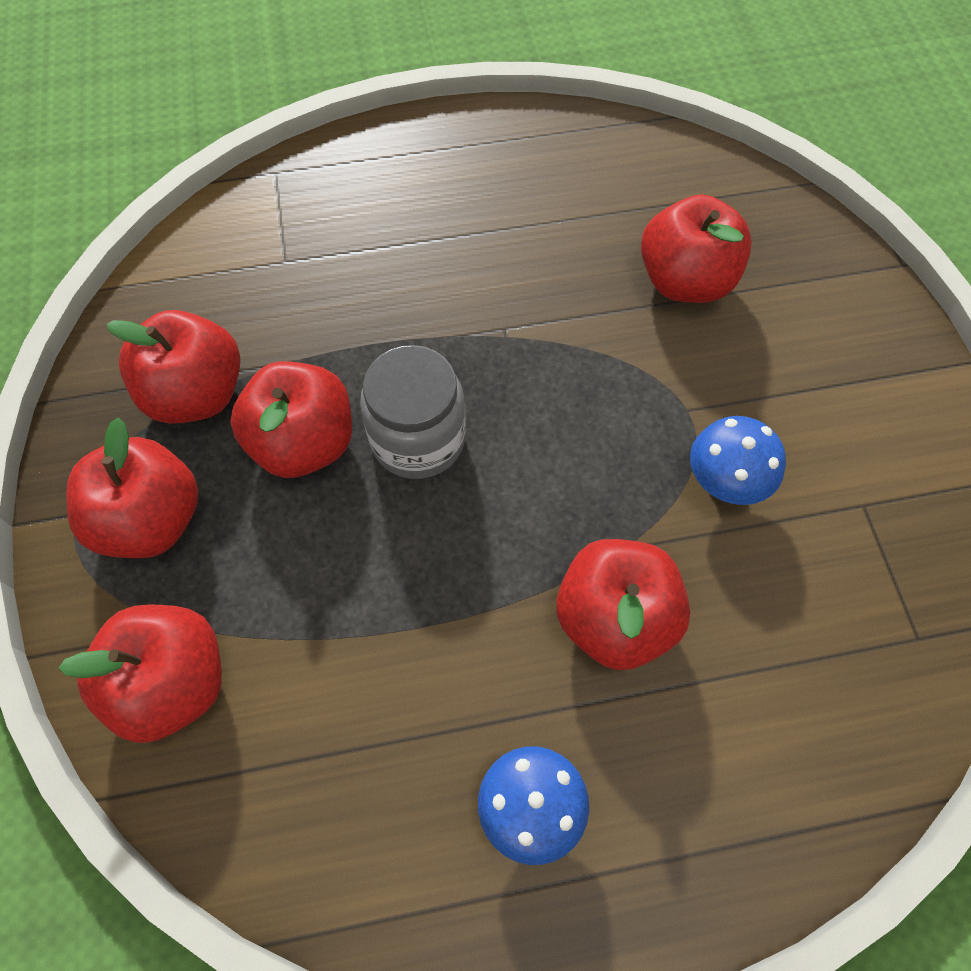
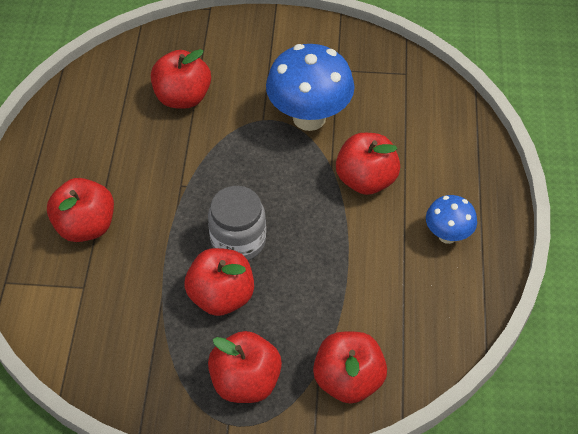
camera: 75 degrees left, 10 degrees down
(196, 394) = (166, 348): red apple -> red apple (85, 226)
(724, 483) = (309, 117): blue mushroom -> blue mushroom, size x1.84

